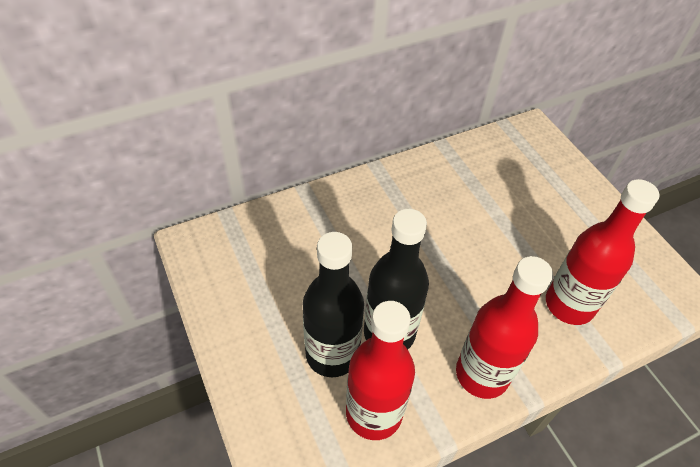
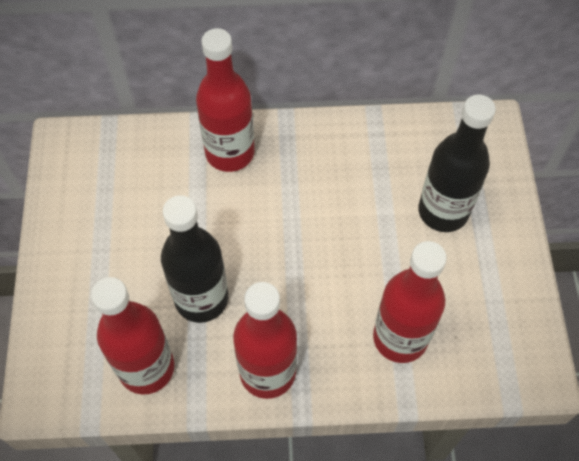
camera: 25 degrees right, 10 degrees up
(332, 354) = (138, 299): black bottle -> black bottle (443, 211)
(346, 207) = (230, 153): none -> red bottle

